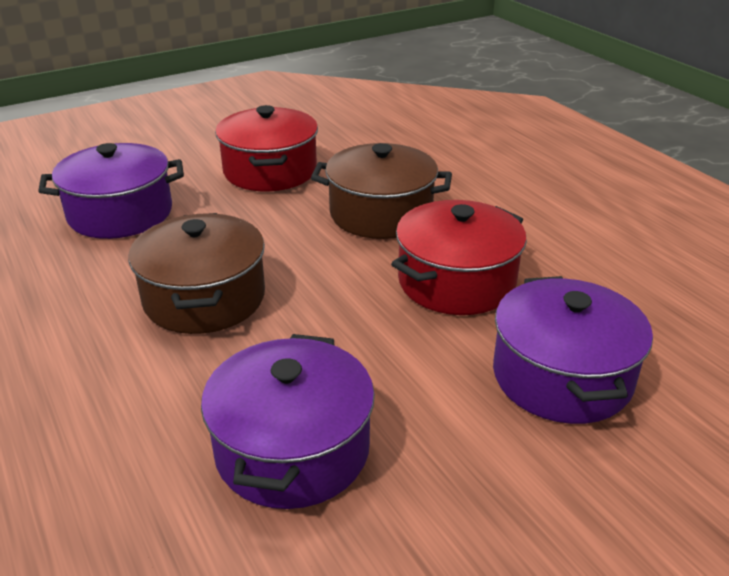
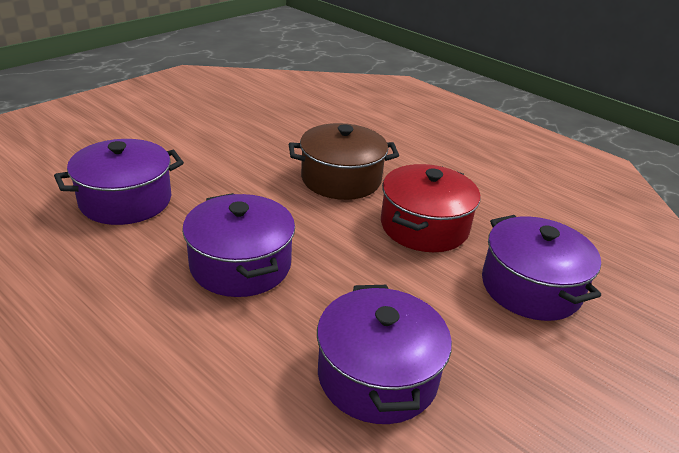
camera: 20 degrees left, 0 degrees up
(204, 298) = (240, 265): brown pot -> purple pot
(270, 171) = (234, 151): red pot -> none

